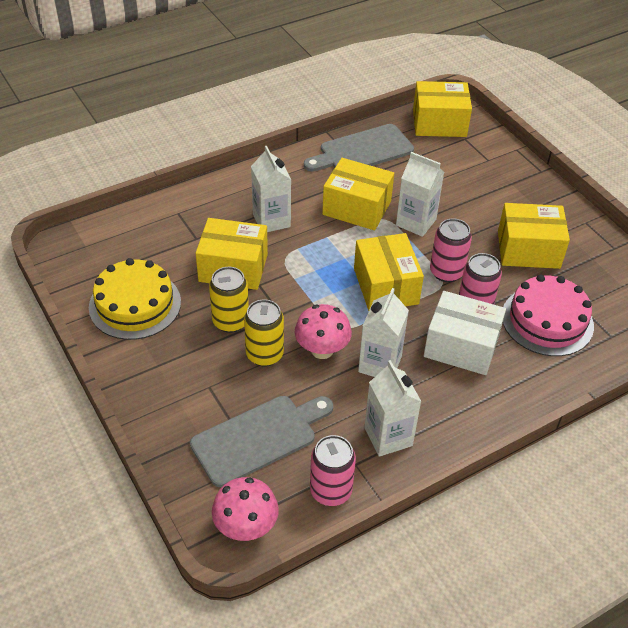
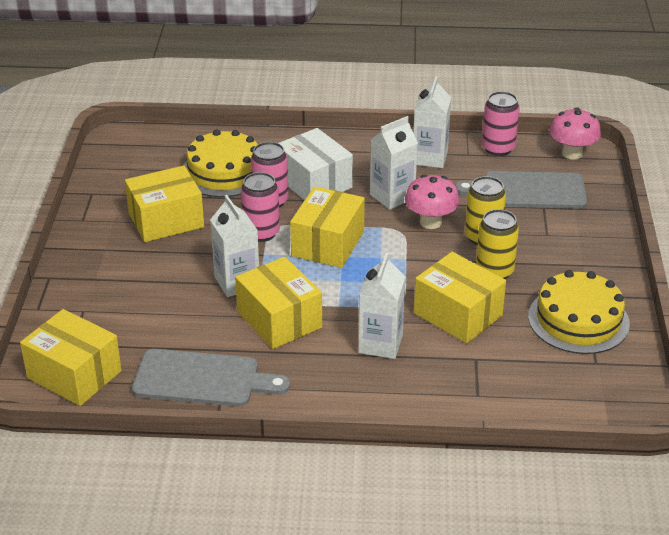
camera: 145 degrees left, 10 degrees down
(528, 250) = (166, 220): yellow box -> yellow box turned 60 degrees counterclockwise
(547, 320) = (224, 172): pink cake -> yellow cake

